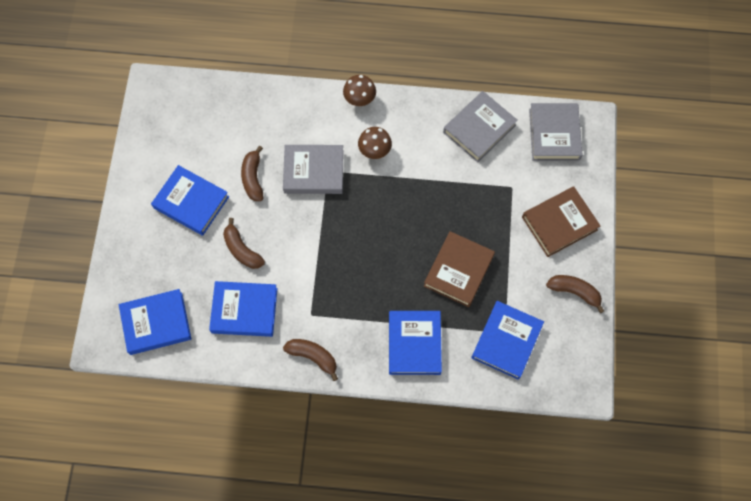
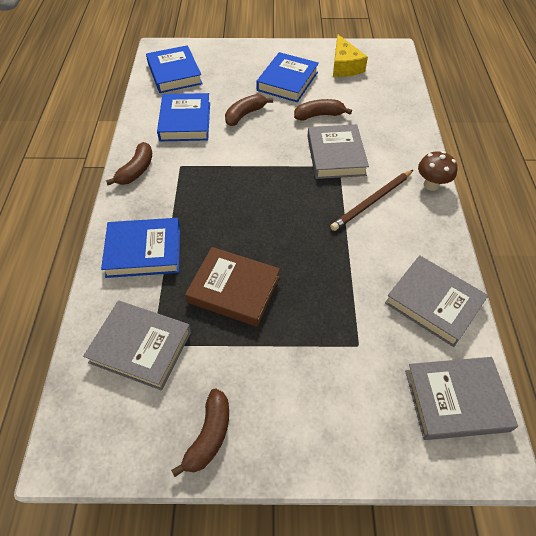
camera: 85 degrees right, 15 degrees down
(174, 141) = (344, 66): none -> yellow cheese
(374, 151) = (372, 201): brown mushroom -> brown pencil
(506, 341) = (141, 347): blue book -> grey book
(559, 223) = (314, 411): brown book -> none

